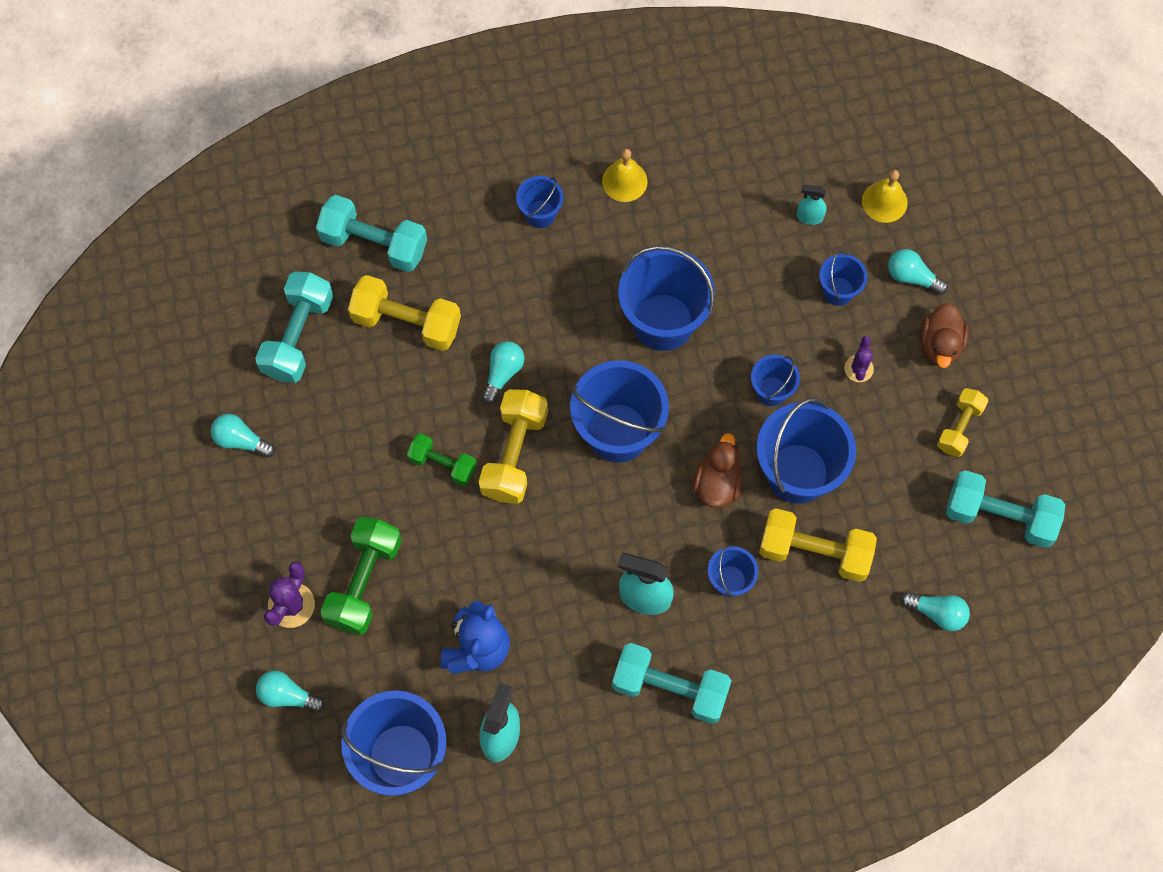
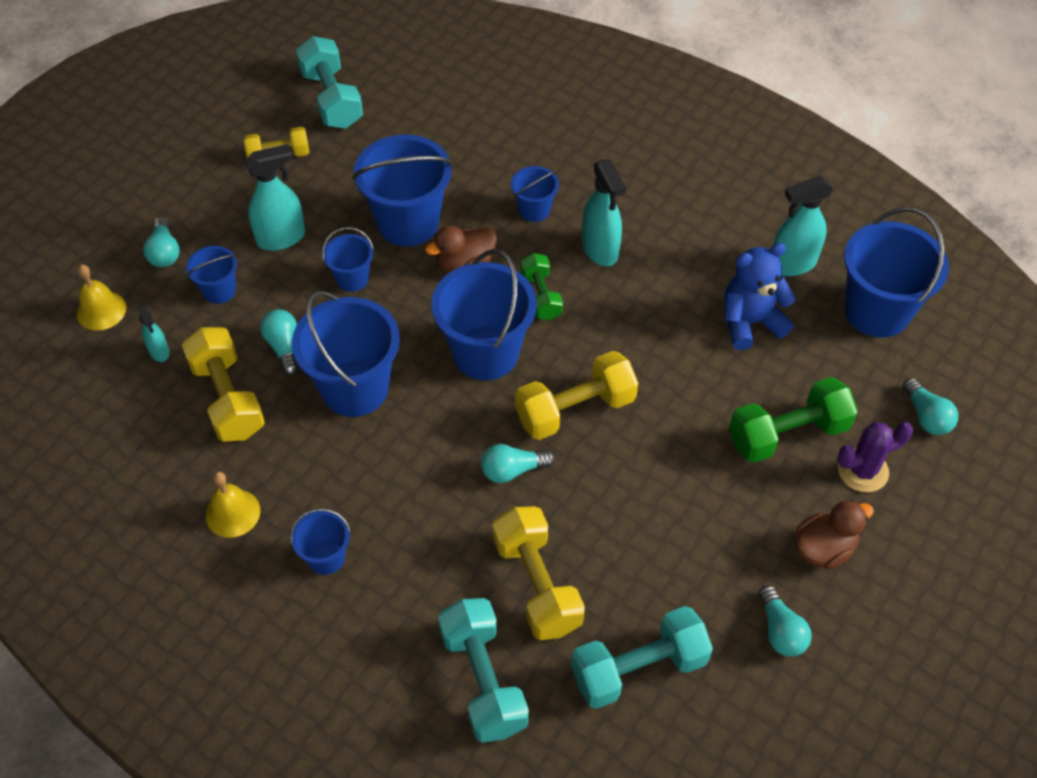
camera: 130 degrees left, 15 degrees down
(442, 464) = (636, 454): green dumbbell -> green dumbbell (541, 296)
(670, 688) = (649, 194): turquoise dumbbell -> none
(814, 552) = (461, 177): yellow dumbbell -> yellow dumbbell (227, 398)
(858, 369) = (281, 238): purple cactus -> turquoise spray bottle
(937, 613) = (439, 92): turquoise light bulb -> turquoise light bulb (284, 347)
(940, 345) = (215, 203): brown duck -> brown duck (823, 549)

